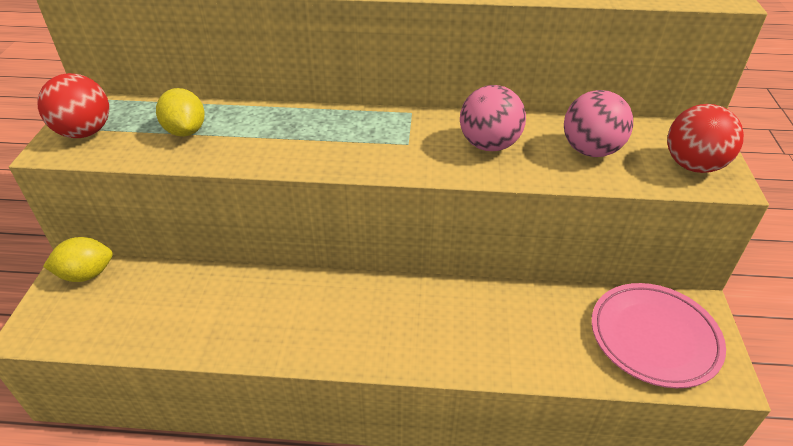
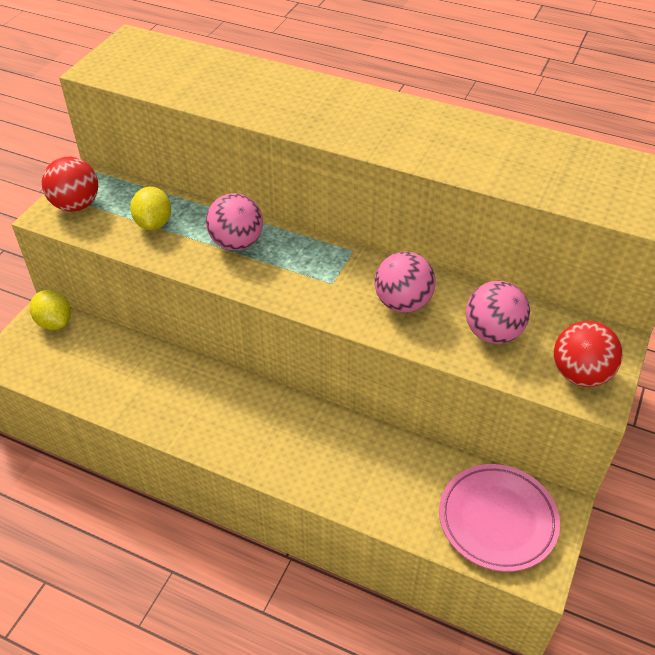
camera: 20 degrees right, 5 degrees up
(86, 274) = (54, 322): yellow lemon -> yellow lemon turned 45 degrees clockwise
(287, 130) = (236, 243): none -> pink ball

